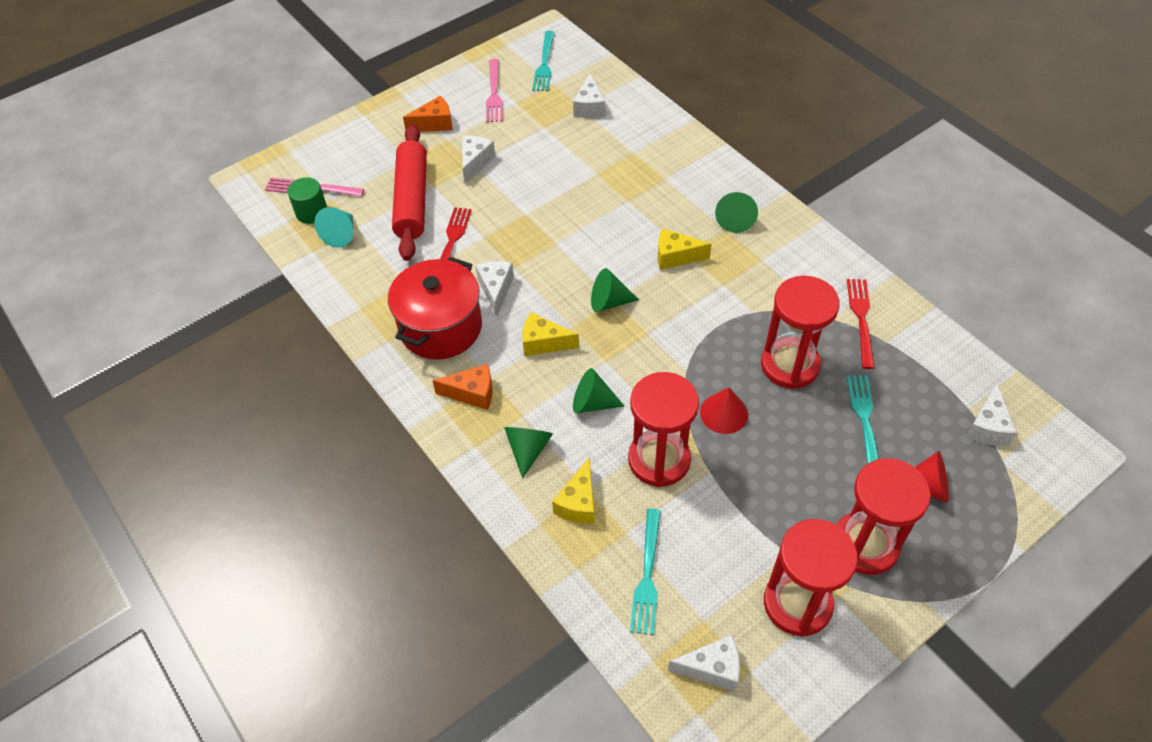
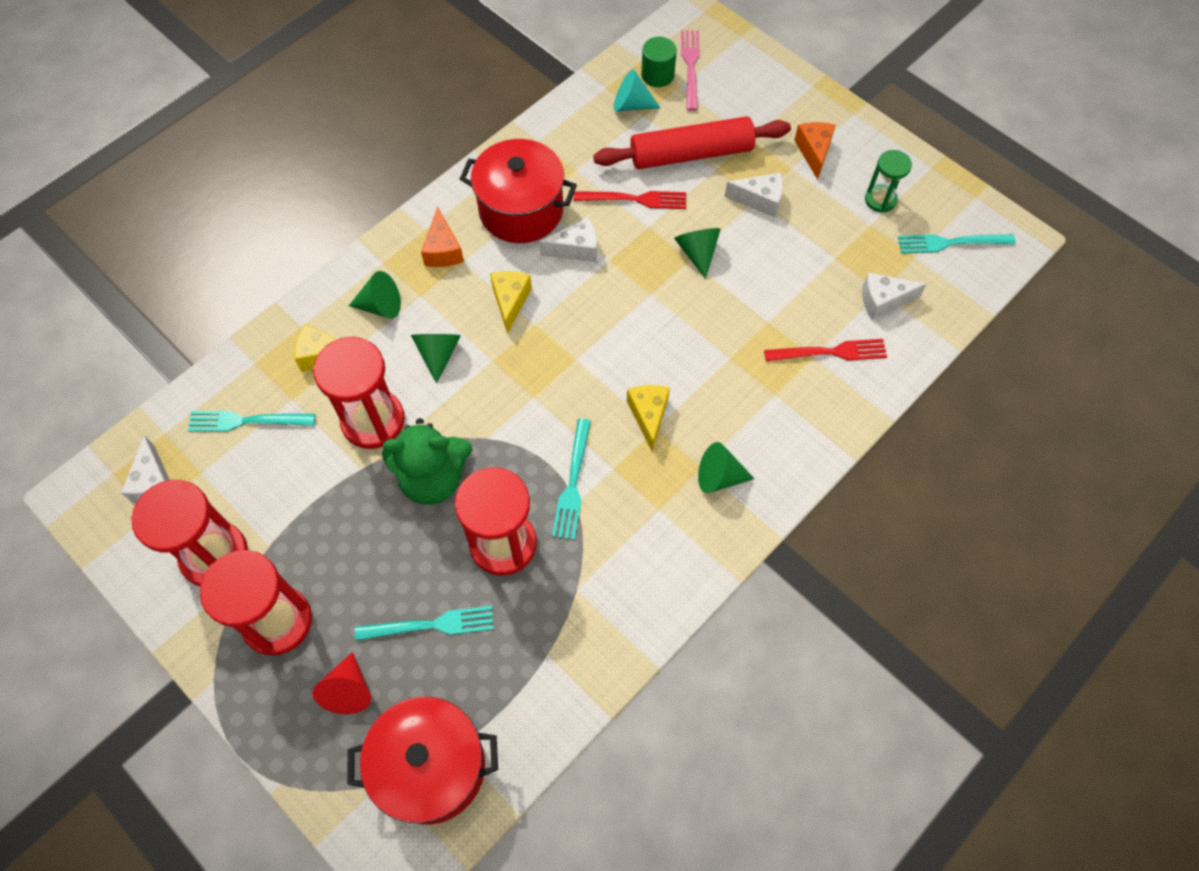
camera: 80 degrees right, 10 degrees up
(434, 124) = (814, 152): orange cheese -> orange cheese turned 150 degrees counterclockwise
(494, 94) = (880, 200): pink fork -> green hourglass
(609, 302) = (572, 355): green cone -> green cone (697, 253)
(724, 413) = (433, 478): red cone -> green teddy bear
(736, 312) = (573, 484): none -> turquoise fork
(861, 318) = (580, 624): red fork -> red fork (831, 352)
(987, 427) = (431, 767): white cheese -> red pot

